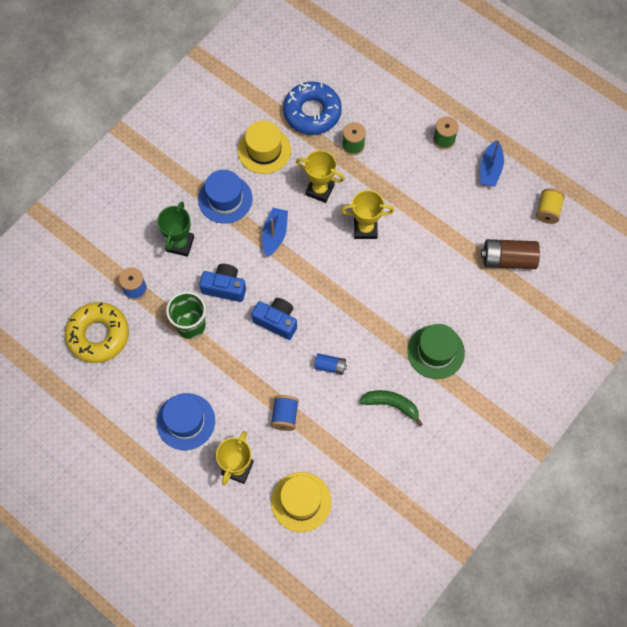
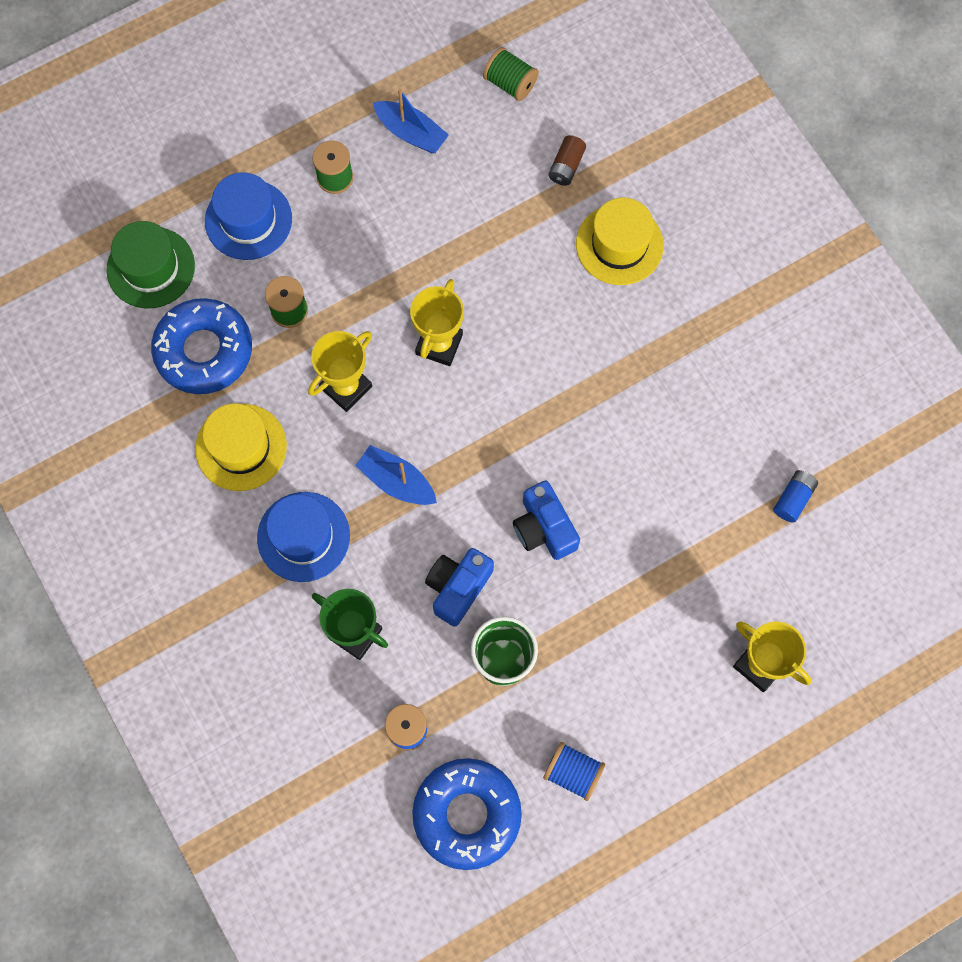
camera: 70 degrees left, 5 degrees up
(98, 335) = (467, 814): yellow donut -> blue donut
(186, 421) = (660, 719): blue hat -> blue hat (248, 220)
(276, 321) = (544, 528): blue camera -> blue camera turned 75 degrees counterclockwise
(285, 416) = (700, 567): blue spool -> blue spool (572, 772)
(301, 502) = (840, 589): yellow hat -> yellow hat (619, 244)
(330, 366) = (644, 475): blue battery -> blue battery (793, 499)
(391, 405) = (734, 410): green banana -> none
(436, 352) = (674, 319): green hat -> green hat (151, 267)
(508, 259) = (566, 166): brown battery -> brown battery, size x0.55
(548, 211) = (510, 83): yellow spool -> green spool

